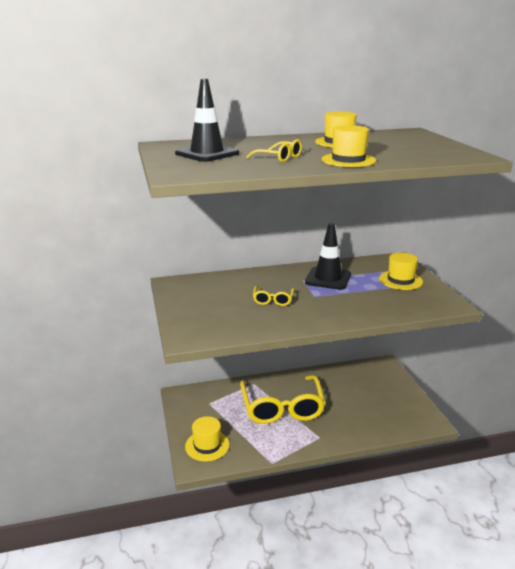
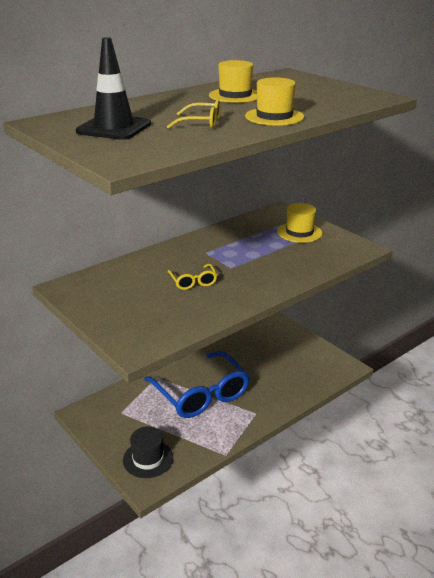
camera: 25 degrees left, 5 degrees up
(207, 445) = (148, 459): yellow hat -> black hat
(282, 407) = (201, 394): yellow glasses -> blue glasses
(328, 278) = (230, 245): black traffic cone -> none

